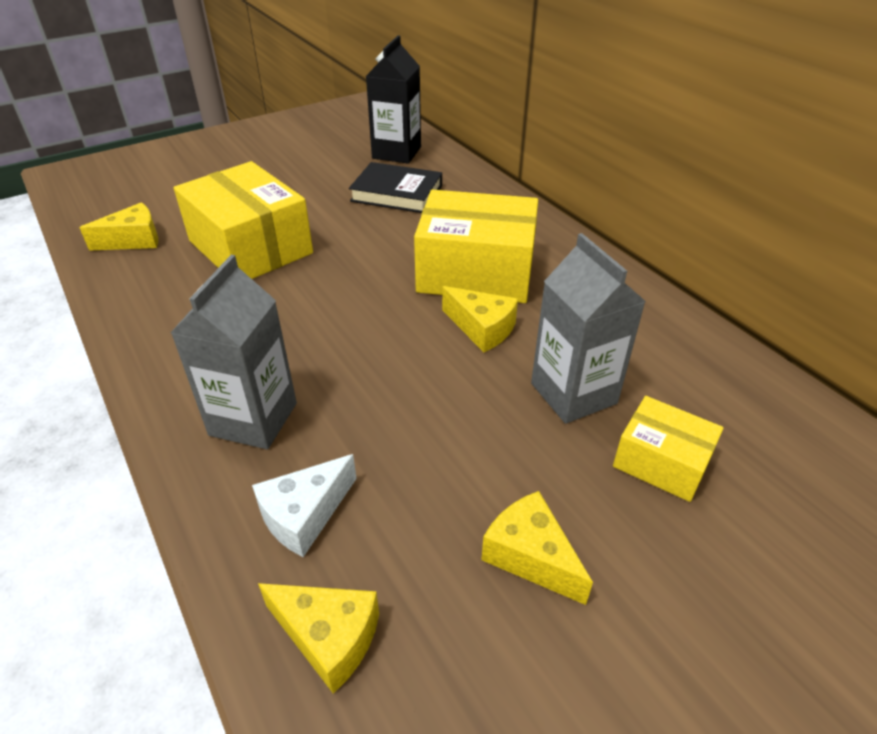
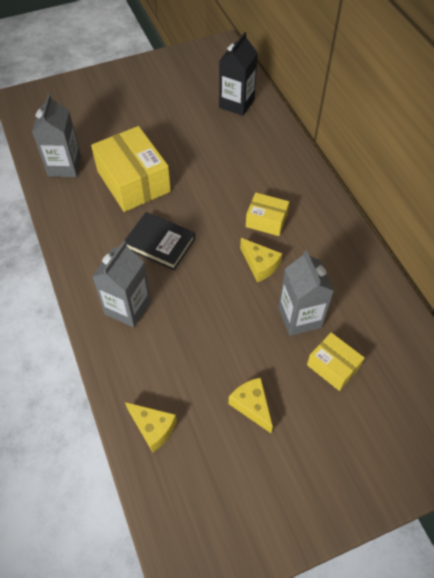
camera: 10 degrees right, 15 degrees up
(134, 240) = (64, 166): yellow cheese -> grey carton
(304, 515) = (148, 367): white cheese -> none
(397, 193) = (230, 144): black book -> black book (160, 243)
(476, 272) = (266, 220): yellow box -> yellow box, size x0.54

